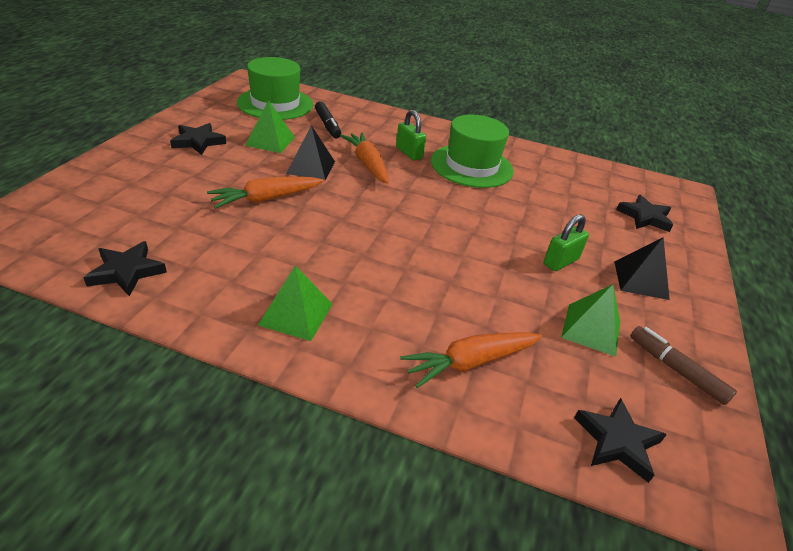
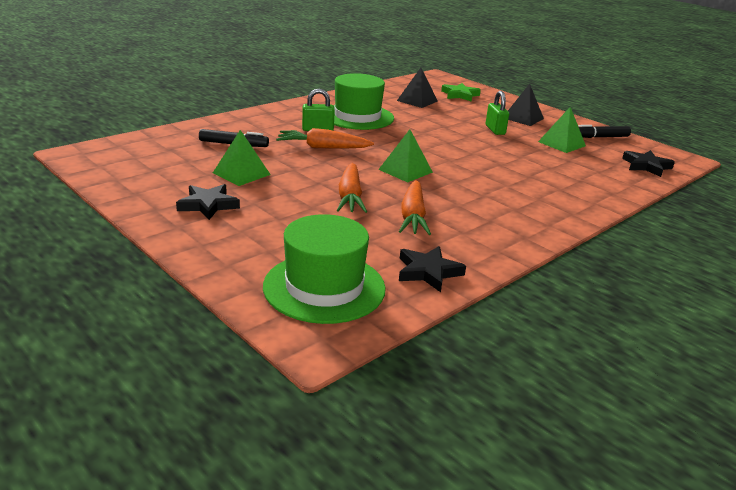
camera: 60 degrees left, 10 degrees down
(275, 103) = (158, 154): green hat -> green hat (324, 287)
(296, 314) = (514, 218): green pyramid -> green pyramid (405, 171)
(311, 167) = (309, 168): black pyramid -> black pyramid (417, 101)
(470, 362) = (580, 180): orange carrot -> orange carrot (413, 216)
(644, 217) = (460, 95): black star -> green star
(676, 369) = (599, 137): brown marker -> black marker

